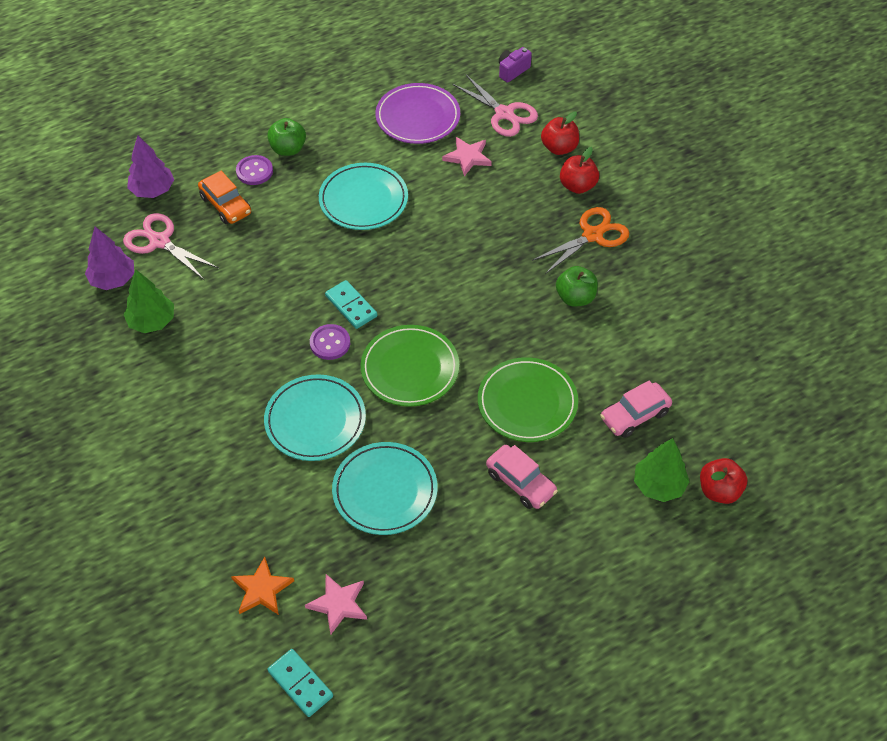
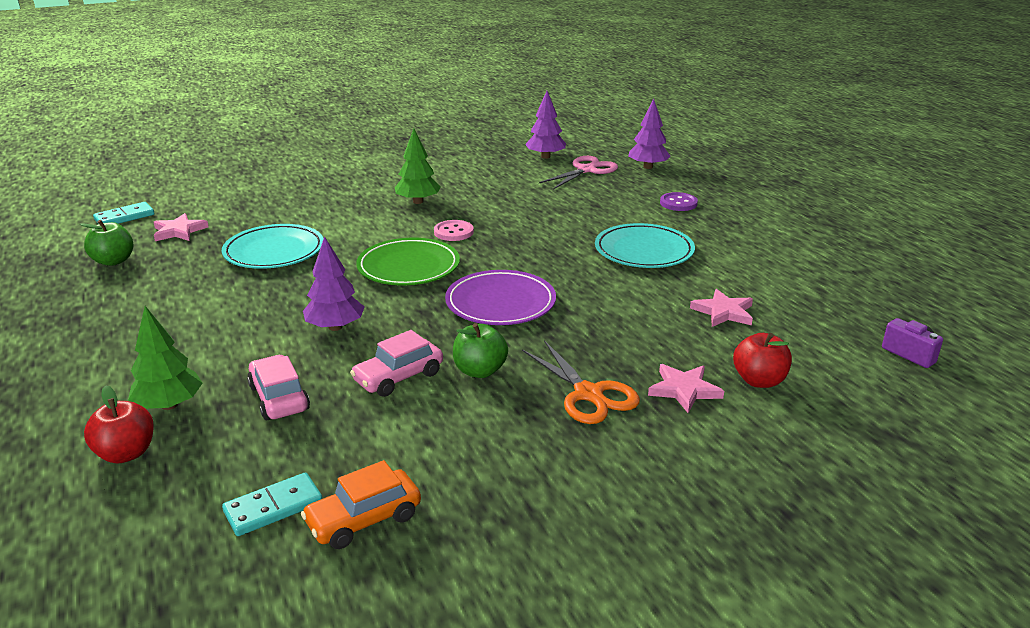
camera: 95 degrees right, 25 degrees down
(152, 322) = (498, 169): green tree -> green tree (418, 201)
(226, 205) = (632, 192): orange car -> orange car (364, 519)
(262, 589) = (217, 205): orange star -> none
(288, 149) = (713, 217): green apple -> green apple (113, 261)
(315, 420) = (367, 225): turquoise plate -> none
(330, 343) = (453, 232): purple button -> pink button
(351, 306) = (497, 242): turquoise domino -> turquoise domino (273, 507)
(418, 117) = (786, 284): purple plate -> purple plate (500, 303)
(504, 114) = (815, 342): pink scissors -> none
(520, 482) = (236, 317): pink car -> pink car (398, 377)
(527, 402) = (335, 327): green plate -> purple tree
(577, 186) = (684, 390): red apple -> pink star

